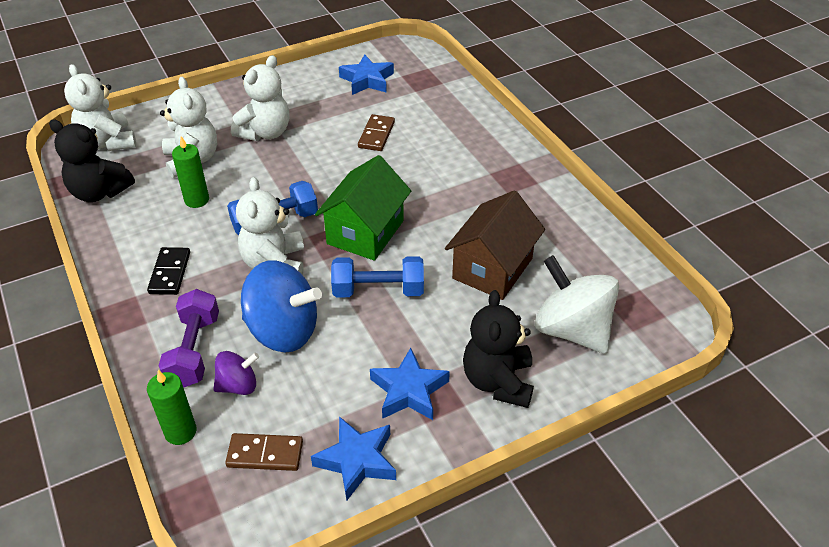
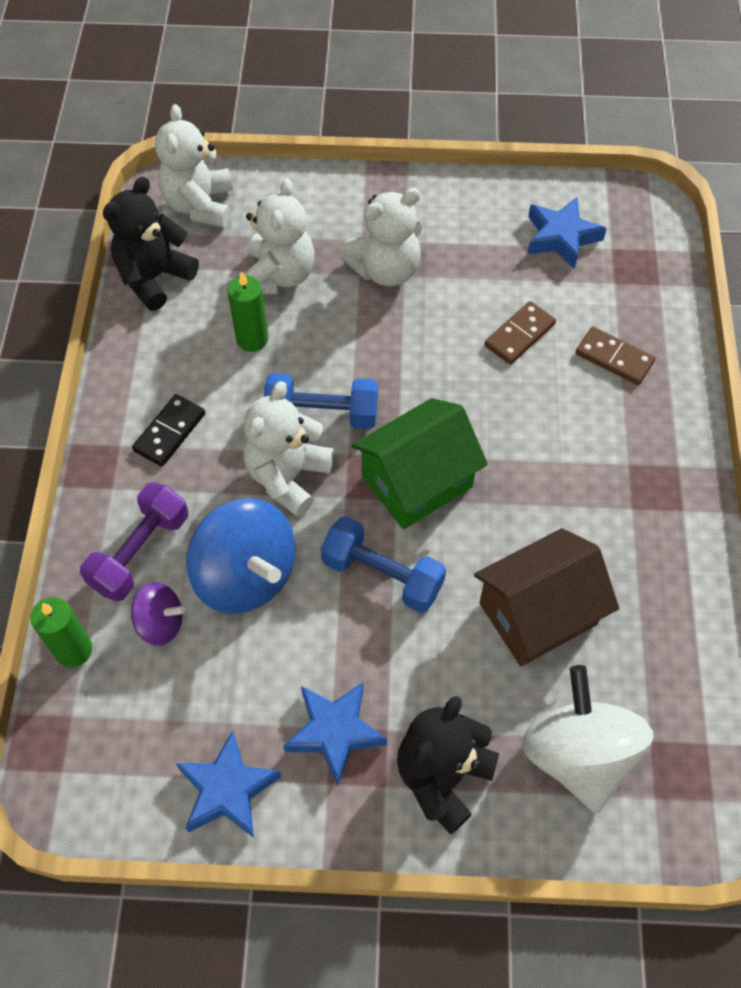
camera: 30 degrees right, 15 degrees up
(99, 192) = (154, 278): black teddy bear -> black teddy bear turned 75 degrees clockwise
(265, 454) = (140, 726): brown domino -> brown domino (614, 358)

